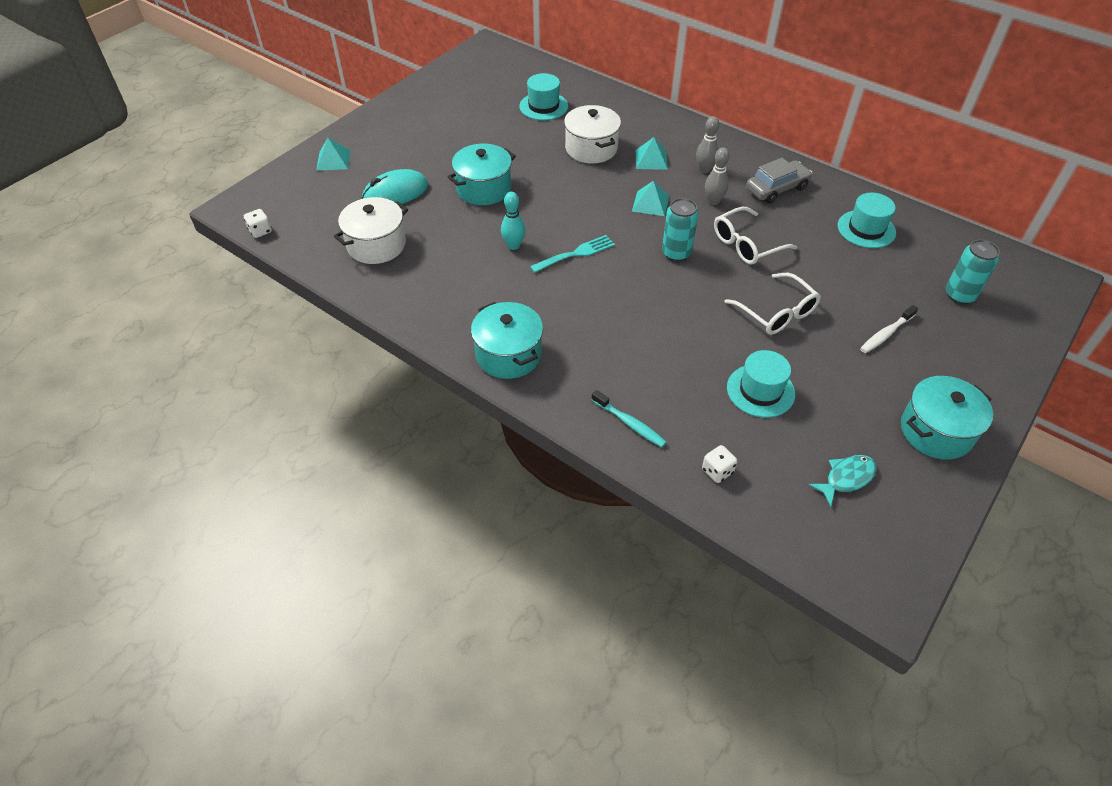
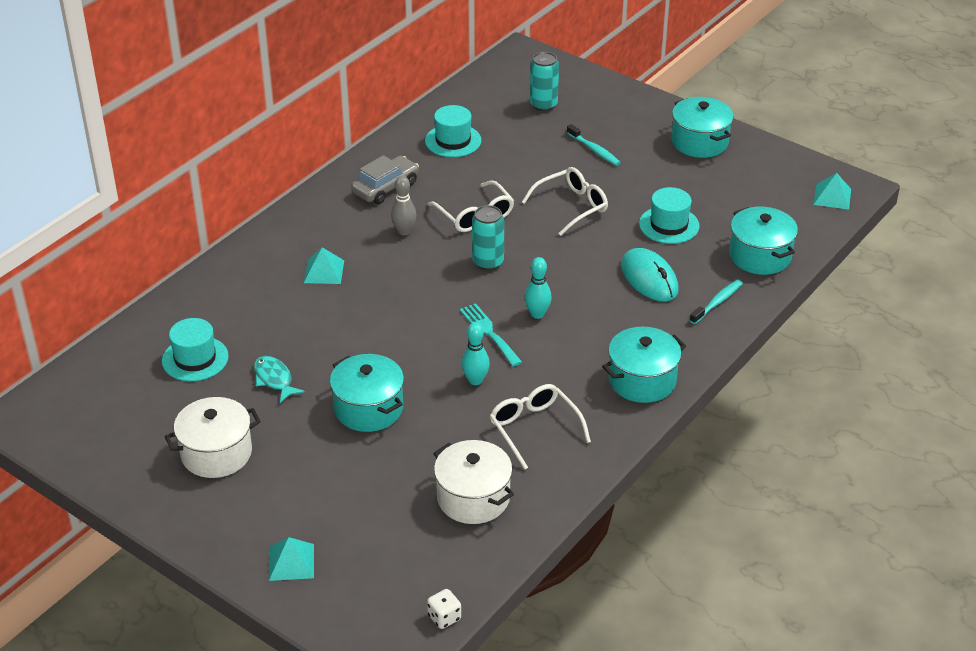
camera: 90 degrees left, 10 degrees down
(395, 193) = (371, 489): turquoise mouse -> turquoise mouse (649, 279)
(450, 280) = (534, 429): none -> white glasses
(591, 148) = (296, 318): white pot -> white pot (216, 453)
(603, 284) = (537, 314): none -> turquoise bowling pin
(650, 203) = (405, 275): turquoise pyramid -> turquoise pyramid (832, 196)
(704, 170) = (347, 233): grey bowling pin -> none
(717, 471) = (760, 256): white dice -> turquoise pot
(776, 188) = (385, 187): grey car -> grey car turned 75 degrees clockwise
(846, 478) = (754, 191): turquoise fish -> turquoise fish (274, 379)
(886, 334) = (594, 150): white toothbrush -> turquoise toothbrush

